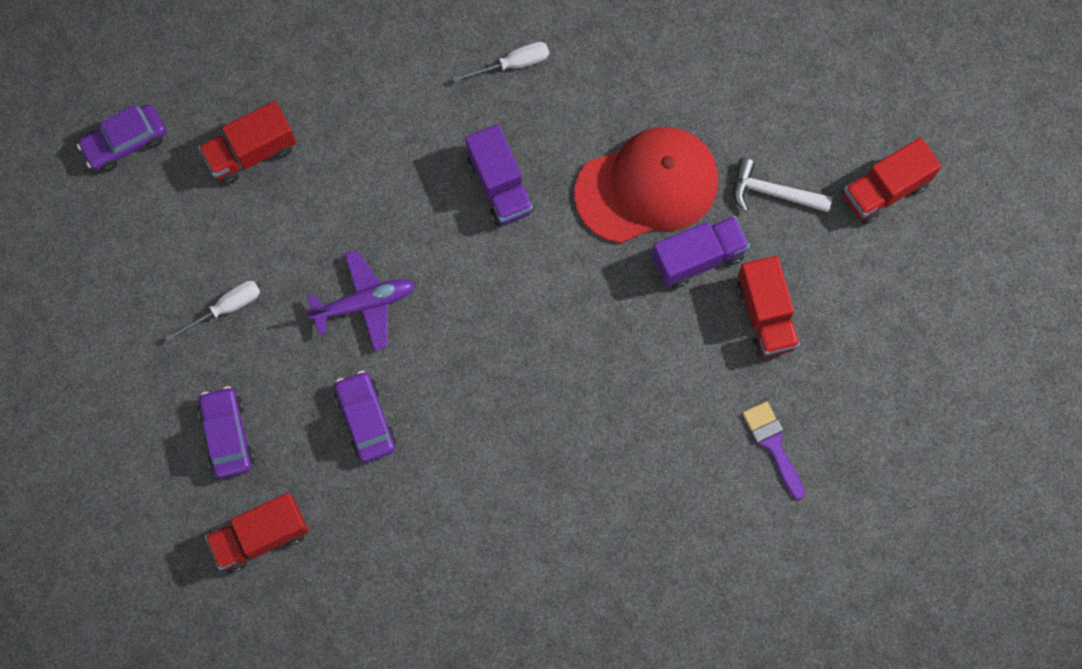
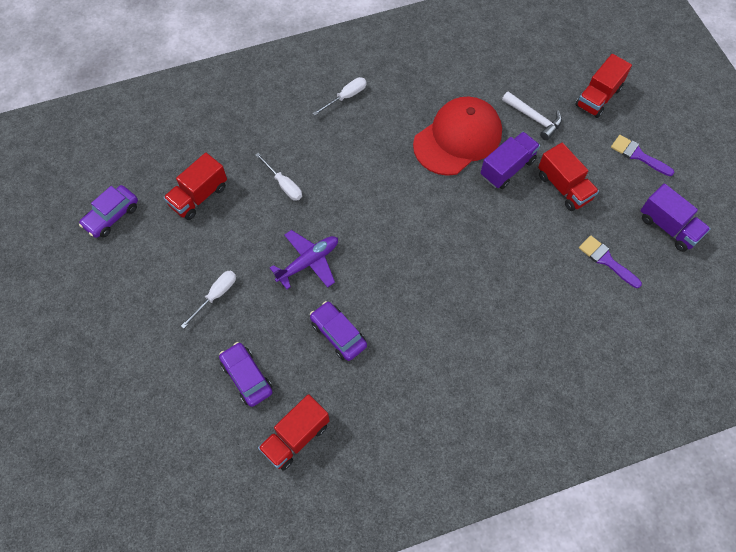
camera: 20 degrees left, 10 degrees down
(373, 175) = (284, 184): none -> white screwdriver
(500, 186) = (367, 166): purple truck -> purple truck (668, 227)
(772, 192) = (534, 118): white hammer -> white hammer turned 135 degrees counterclockwise
(897, 303) = (638, 155): none -> purple brush

